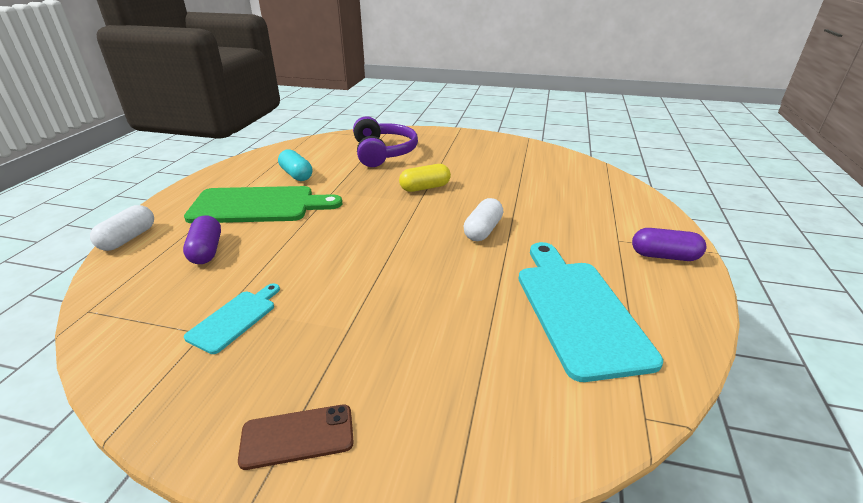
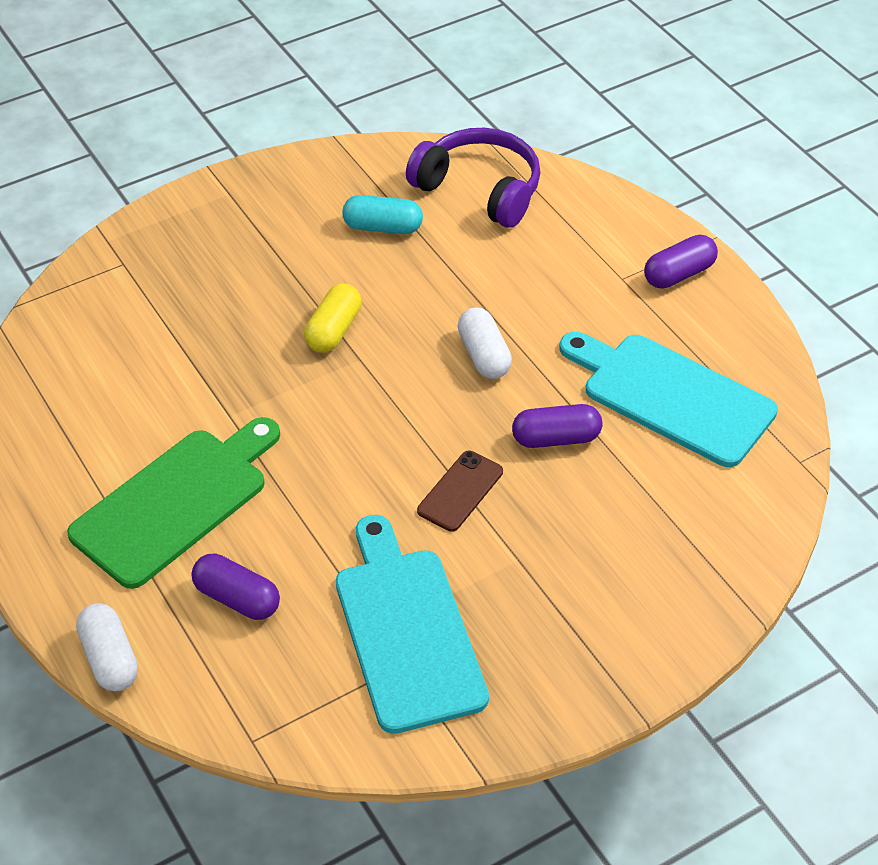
camera: 45 degrees left, 15 degrees up
(235, 319) = (407, 631): turquoise cutting board -> turquoise cutting board, size x1.99
(296, 175) = (130, 421): turquoise capsule -> turquoise capsule (382, 227)
(297, 436) = (607, 659): brown phone -> brown phone (460, 491)
(383, 153) = (180, 298): purple headphones -> purple headphones (480, 189)
(467, 286) = (556, 438): none -> purple capsule

